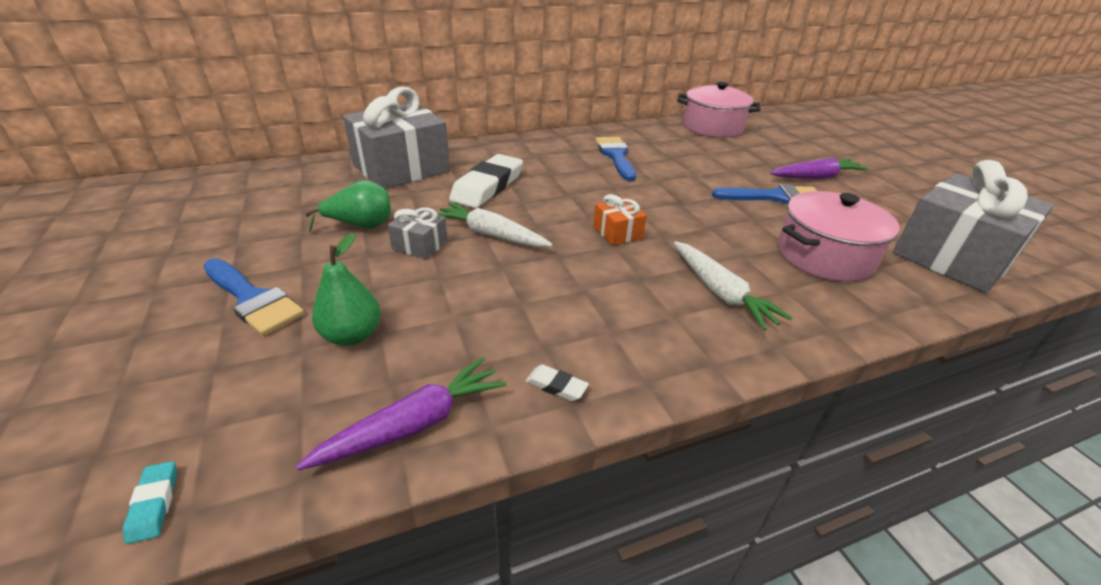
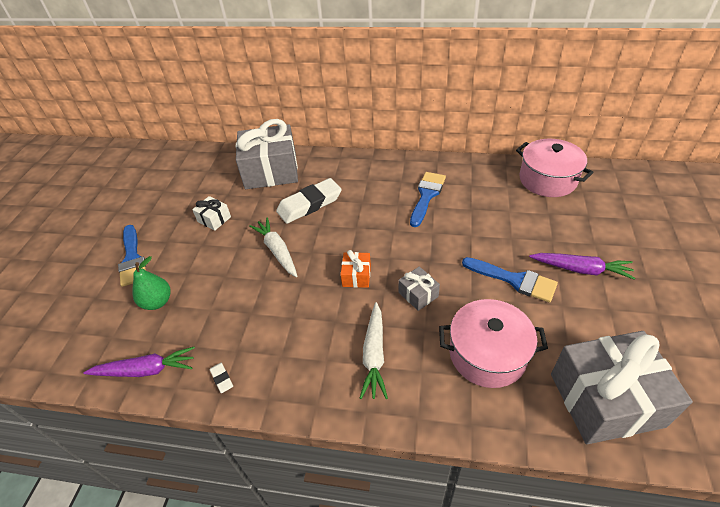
camera: 35 degrees right, 10 degrees up
(154, 504) = (39, 362): turquoise eraser -> none
(361, 226) = (214, 219): green pear -> white gift
(420, 245) = (233, 246): grey gift -> grey gift (418, 294)

